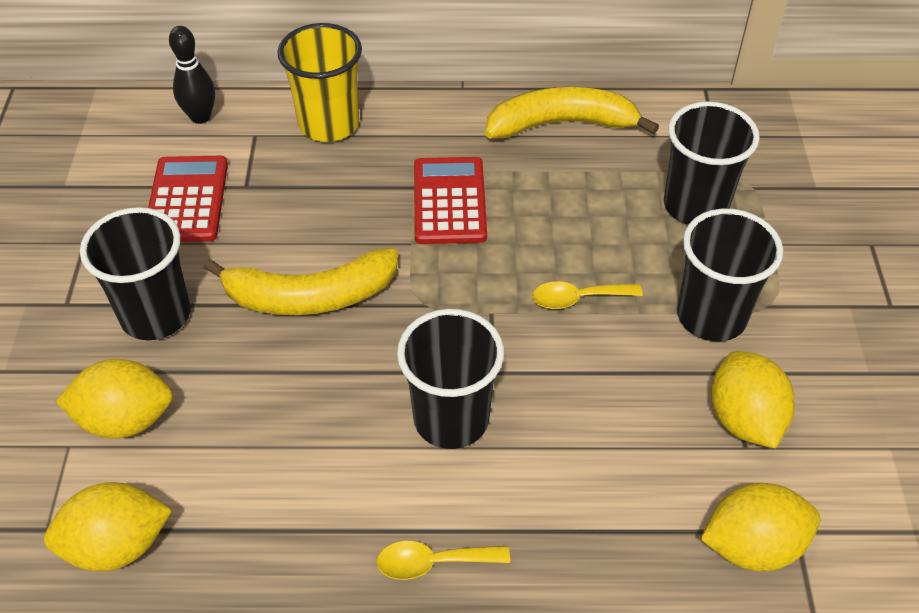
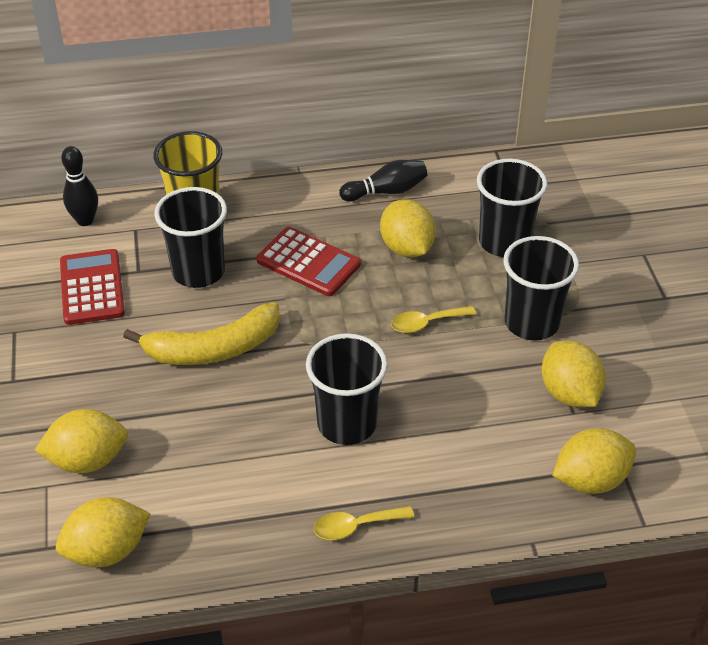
camera: 10 degrees left, 5 degrees down
(156, 315) = (90, 379): black cup -> black cup (198, 272)
(449, 201) = (308, 262): red calculator -> red calculator turned 135 degrees clockwise
(561, 124) = (386, 191): yellow banana -> black bowling pin
(572, 198) = (406, 248): none -> yellow lemon

